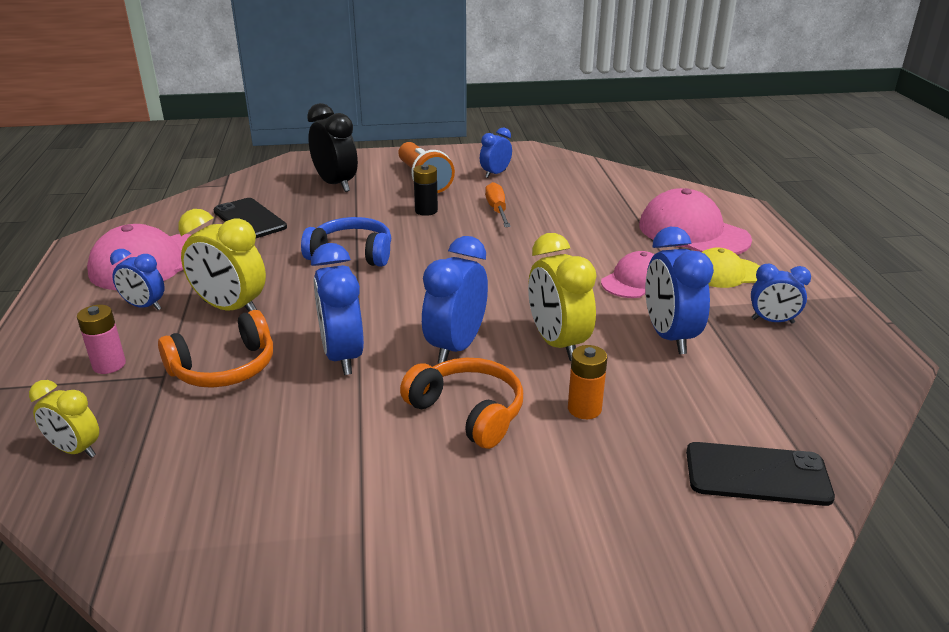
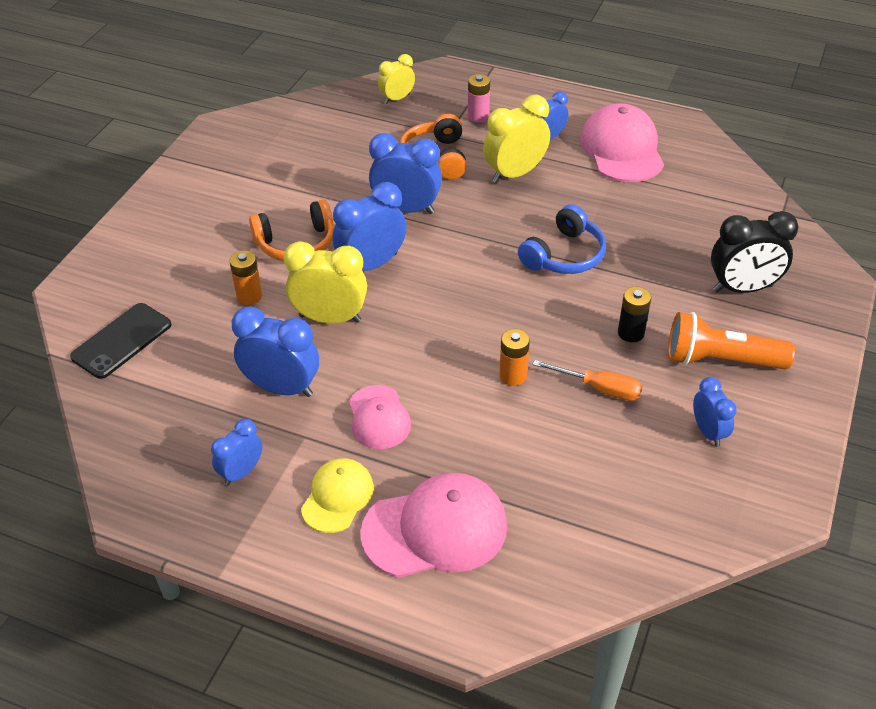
camera: 120 degrees right, 15 degrees up
(249, 219) = (680, 212): black phone -> none
(456, 347) = (371, 264): blue clock -> blue clock turned 90 degrees counterclockwise
(522, 241) = (513, 376): none -> orange battery

